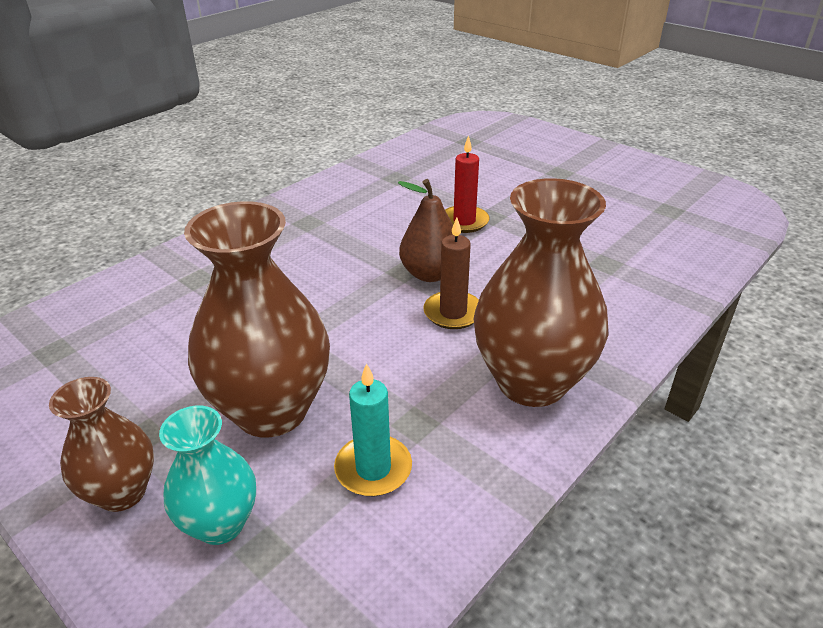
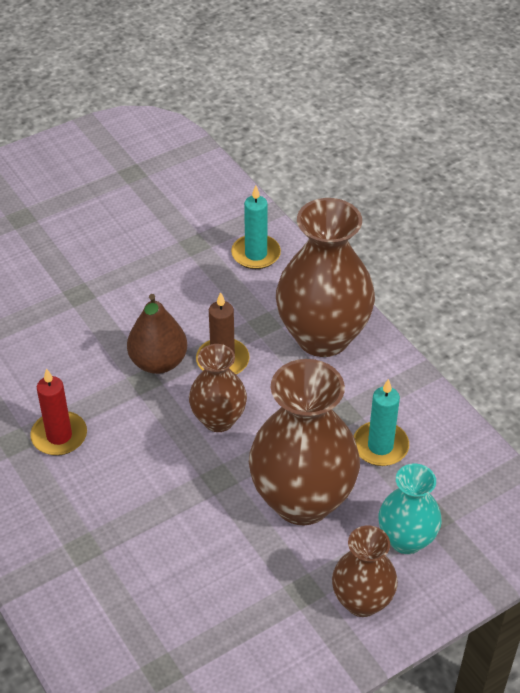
camera: 75 degrees left, 10 degrees up
(370, 326) = (218, 419): none -> brown vase
(464, 221) = (79, 315): red candle -> red candle (59, 436)
(625, 306) = (256, 254): none -> turquoise candle

